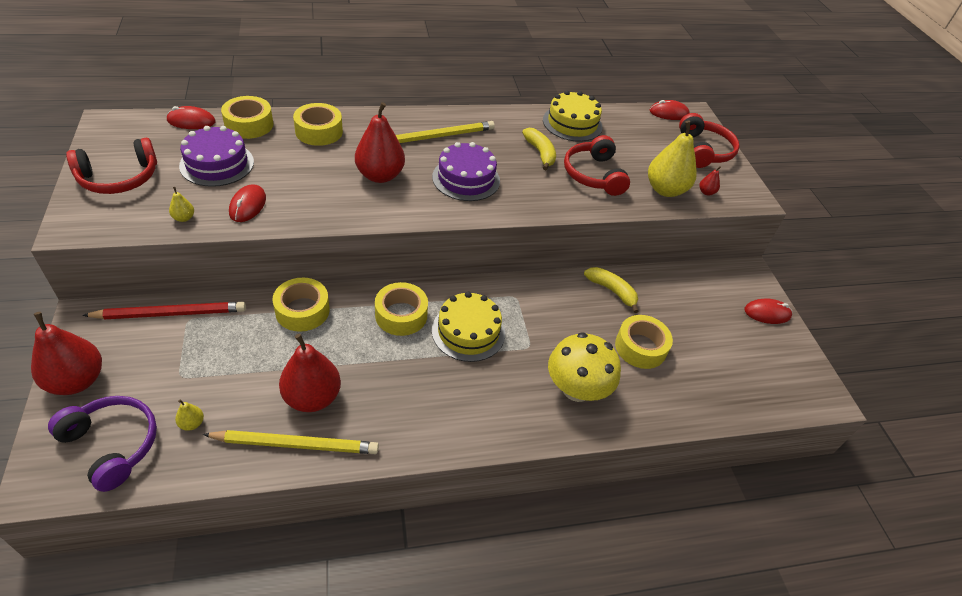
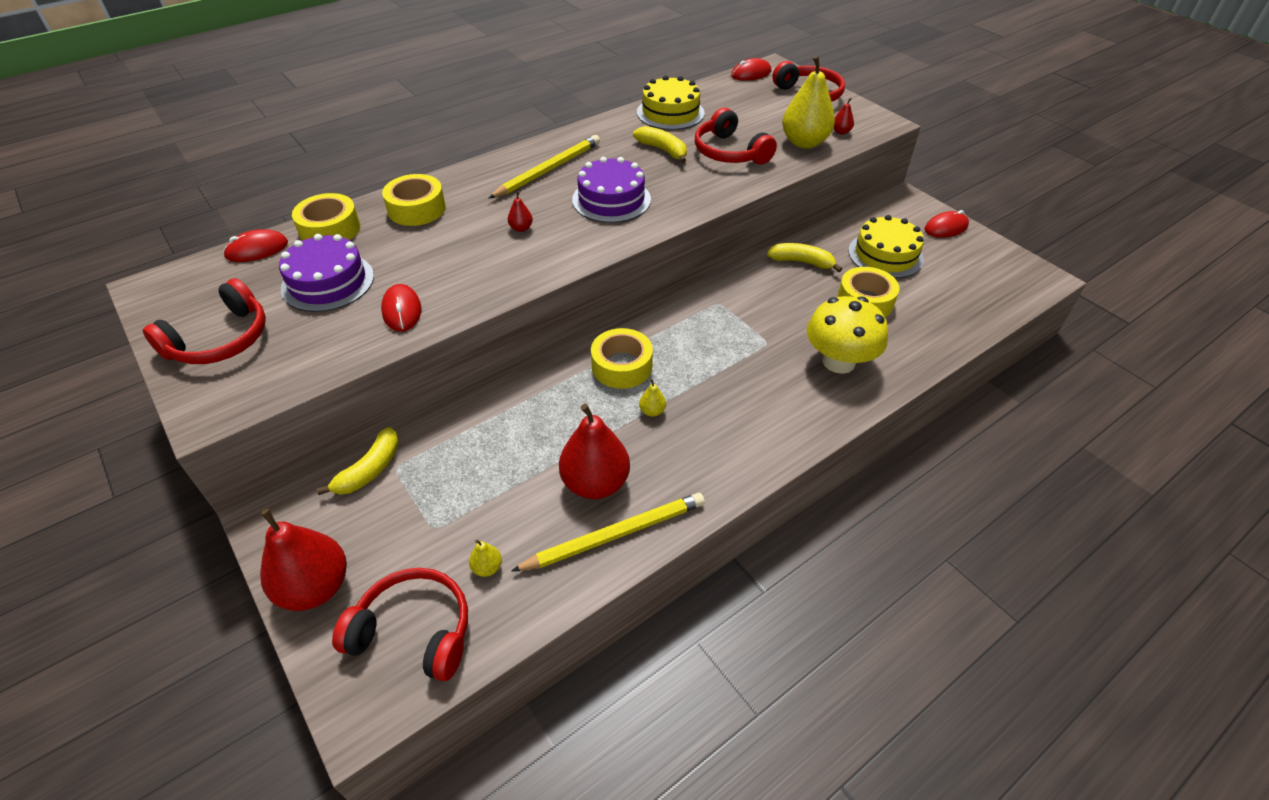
camera: 20 degrees left, 0 degrees up
(112, 444) = (414, 631): purple headphones -> red headphones
(171, 313) = (370, 470): red pencil -> yellow banana
(184, 218) = (338, 351): yellow pear -> yellow pear (652, 411)
(302, 310) = (516, 405): yellow tape -> none
(380, 176) = (521, 228): red pear -> red pear, size x0.42
(468, 331) = (699, 353): yellow cake -> yellow cake (885, 255)

